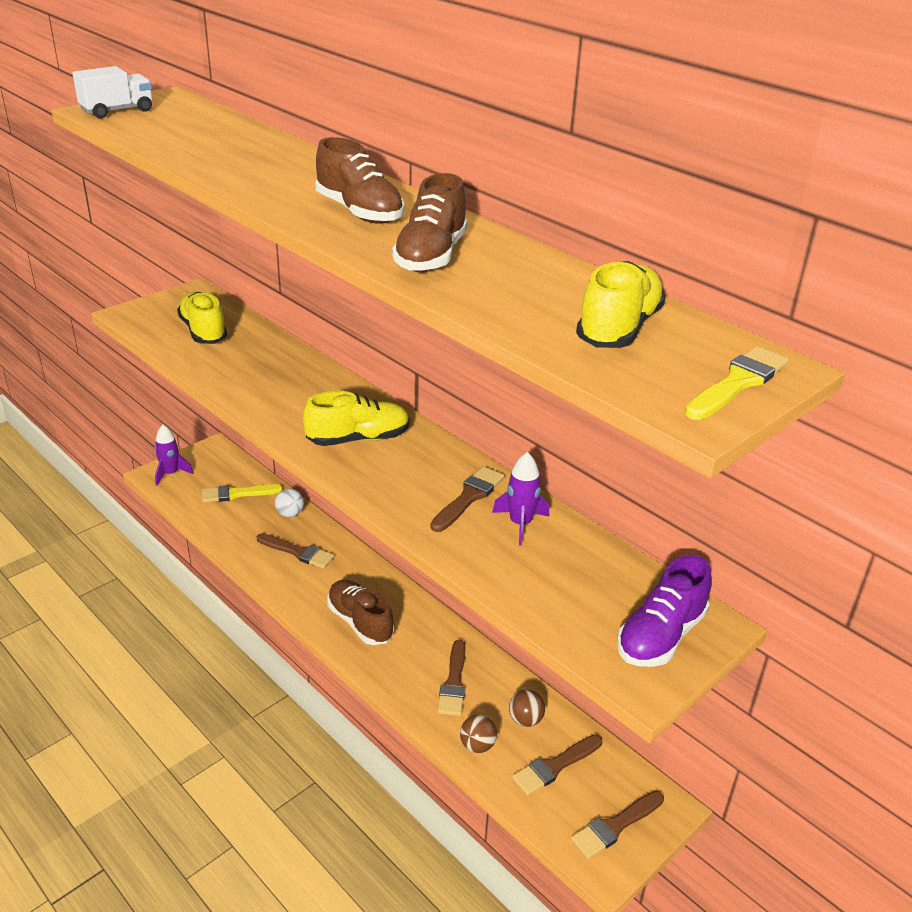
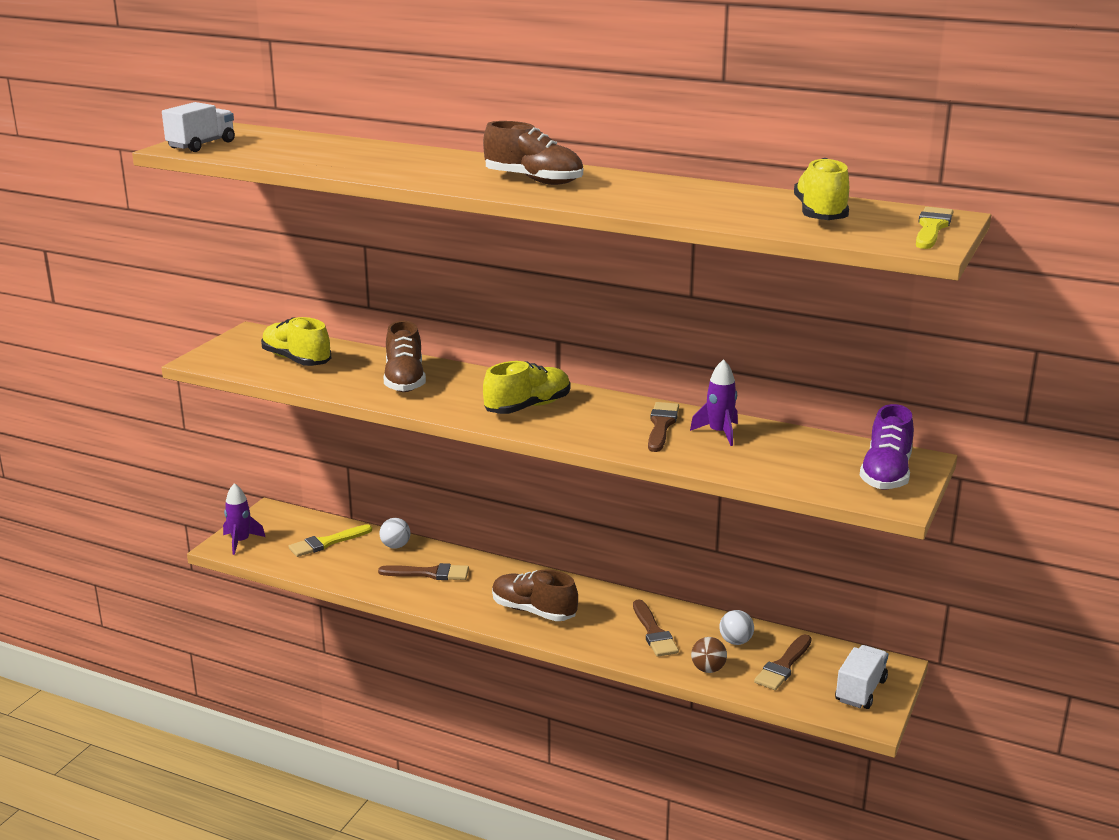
camera: 20 degrees left, 10 degrees down
(431, 256) = (630, 197): brown shoe -> brown shoe (404, 380)
(525, 720) = (735, 641): brown ball -> white ball
(615, 826) = (860, 690): brown brush -> white truck

